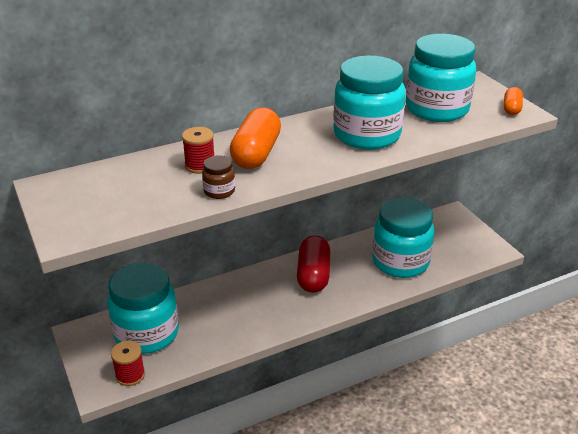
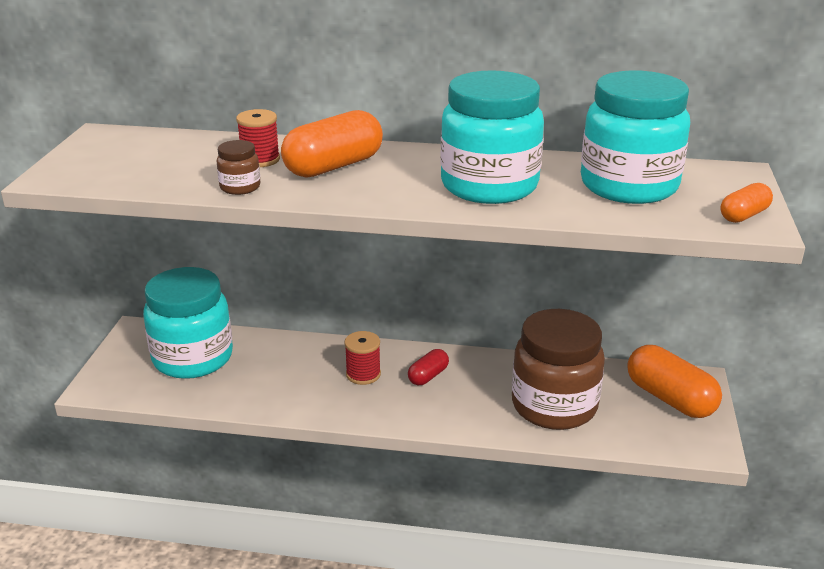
camera: 35 degrees right, 5 degrees down
(130, 375) = (134, 389): red spool -> red spool (363, 374)
(313, 275) = (428, 376): red capsule -> red capsule, size x0.53
(400, 262) = (554, 406): turquoise jar -> brown jar
(451, 230) = (670, 398): none -> orange capsule

